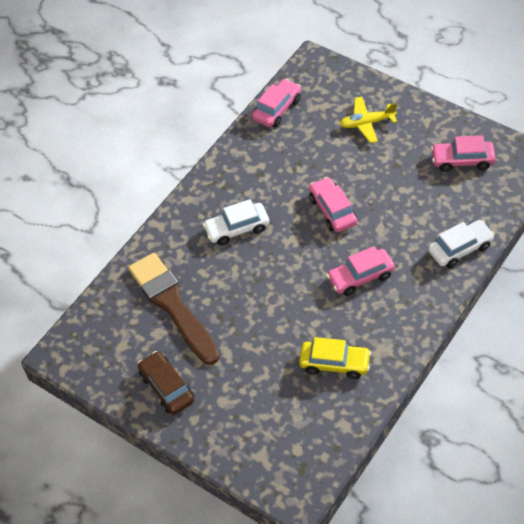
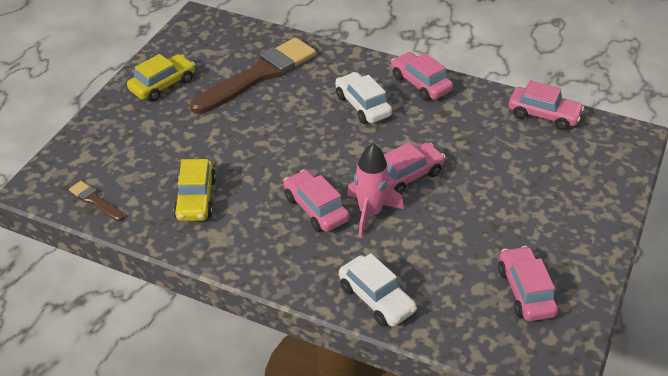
camera: 75 degrees right, 10 degrees down
(167, 388) = (163, 85): brown car -> yellow car
(216, 183) = (420, 84): none -> pink car
(324, 444) = (95, 201): none -> brown brush
(367, 123) = (553, 192): yellow plane -> none
(371, 241) = (370, 213): none -> pink rocket

